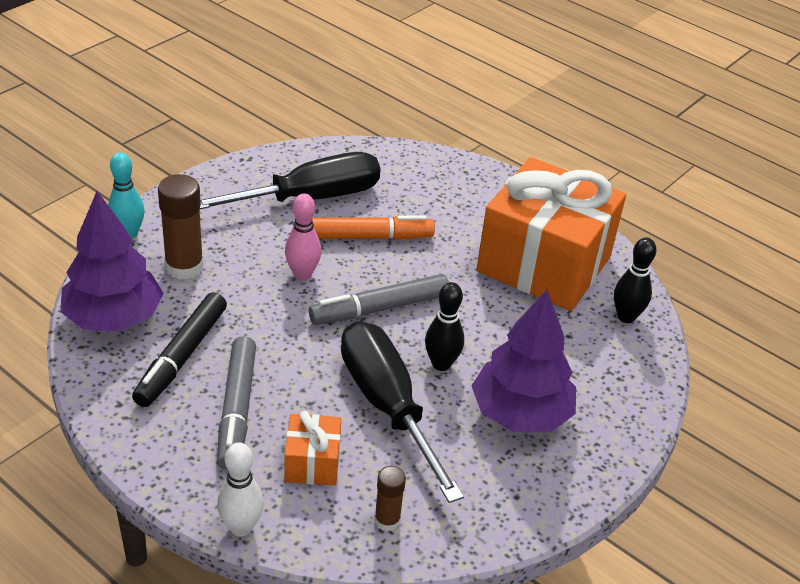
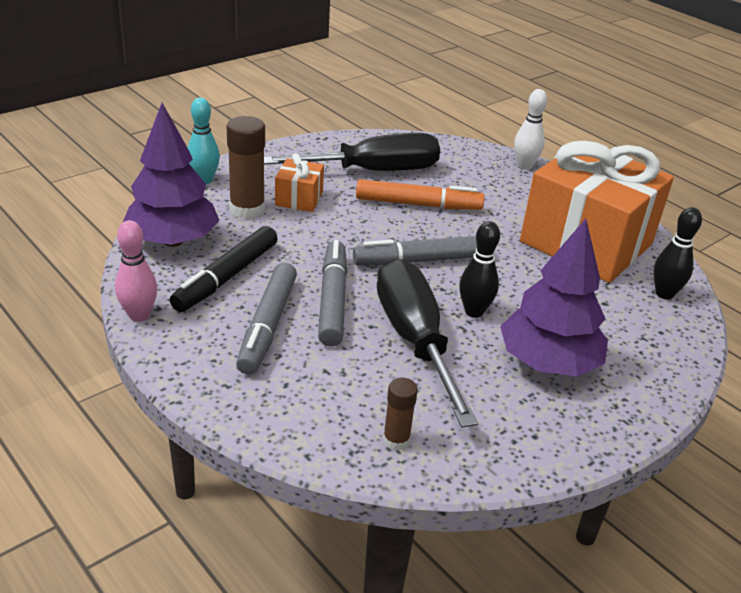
camera: 10 degrees right, 5 degrees down
(241, 527) = (247, 426): white bowling pin -> white bowling pin (524, 166)
(297, 369) = (332, 300): none -> grey marker
(302, 274) = (354, 226): pink bowling pin -> pink bowling pin (139, 315)
(312, 463) = (331, 379): orange gift -> orange gift (299, 198)

